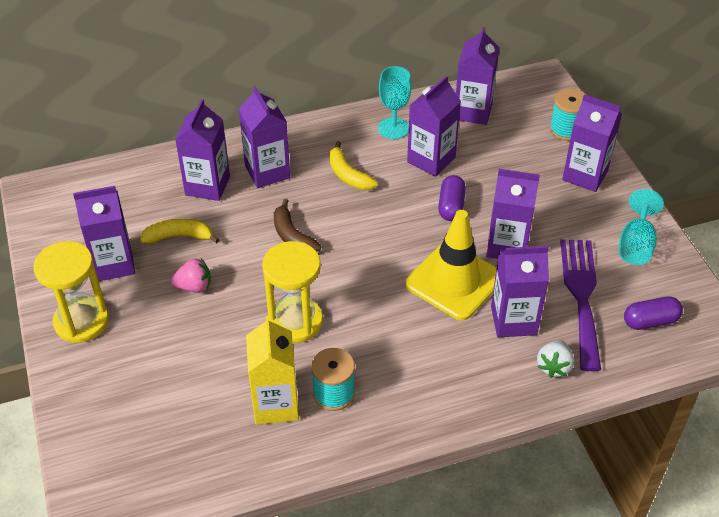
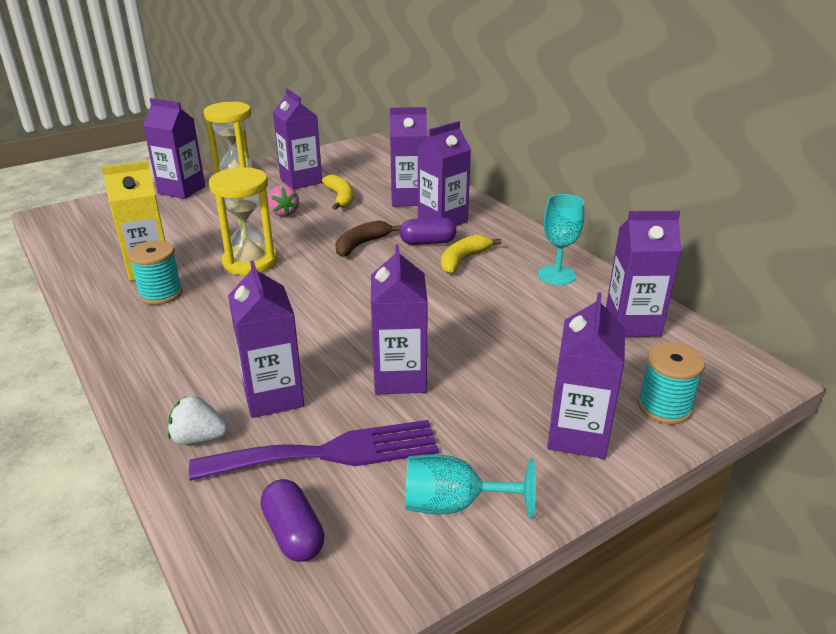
camera: 75 degrees right, 15 degrees down
(431, 160) = (521, 305): purple carton -> purple carton (181, 190)
(451, 206) = (450, 328): purple capsule -> purple capsule (427, 242)
(454, 281) = (327, 345): yellow traffic cone -> none

